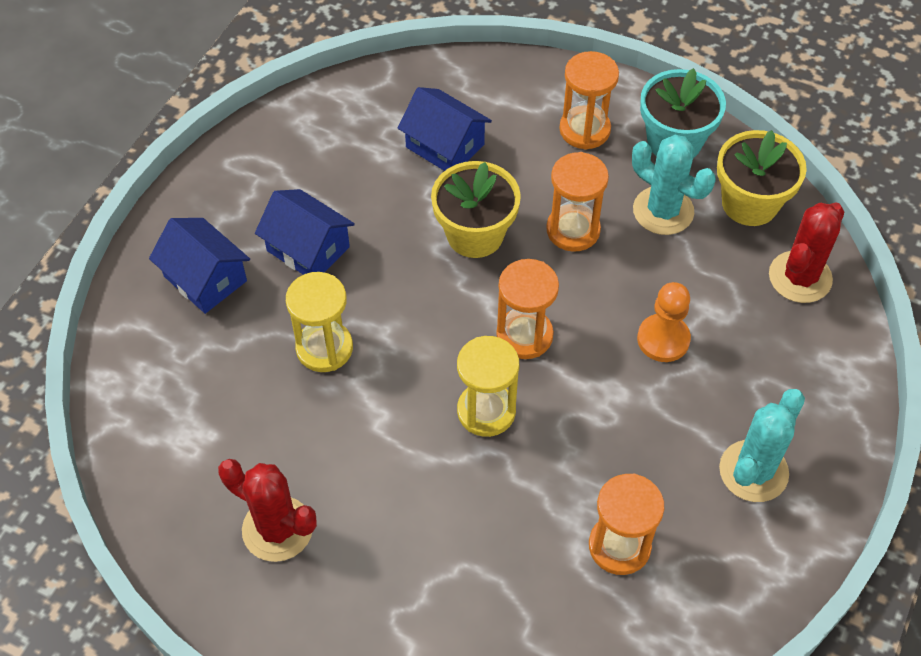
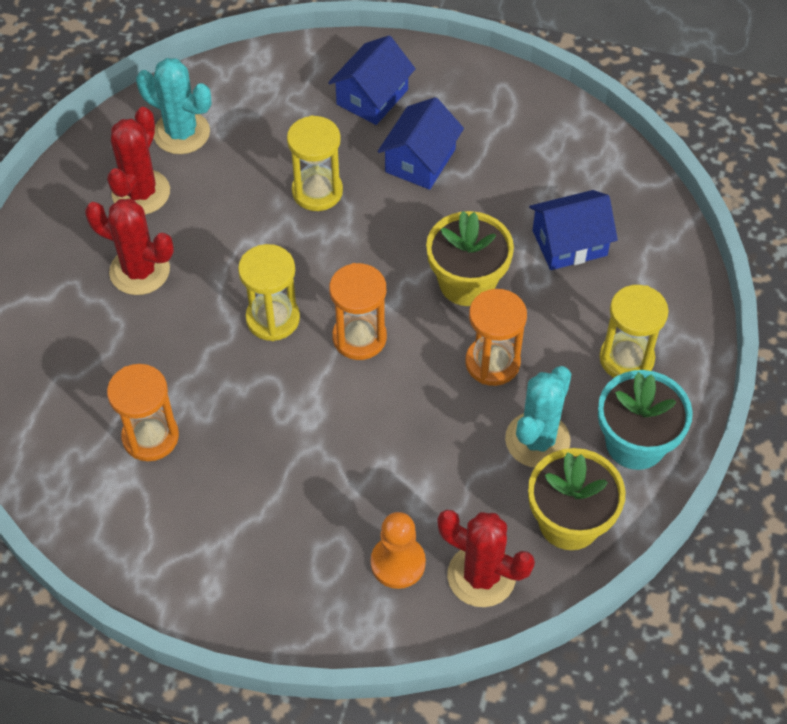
camera: 80 degrees right, 0 degrees up
(393, 539) = (139, 271): none -> red cactus
(445, 146) = (569, 243): blue house -> blue house turned 45 degrees clockwise
(584, 130) = (626, 359): orange hourglass -> yellow hourglass
(663, 339) = (377, 453): orange pawn -> orange pawn (398, 563)
(753, 471) = (240, 542): turquoise cactus -> turquoise cactus (181, 133)

